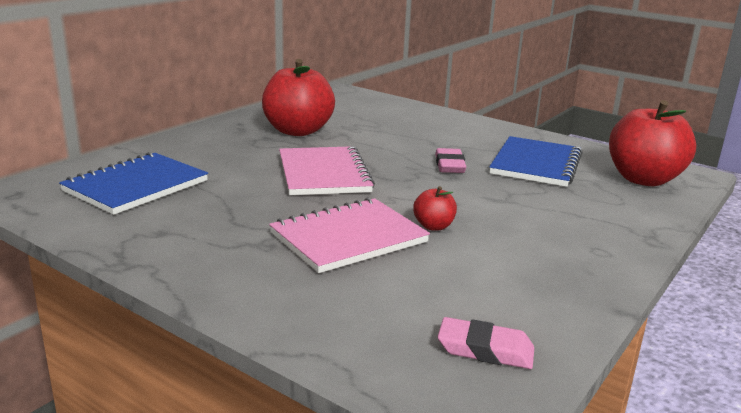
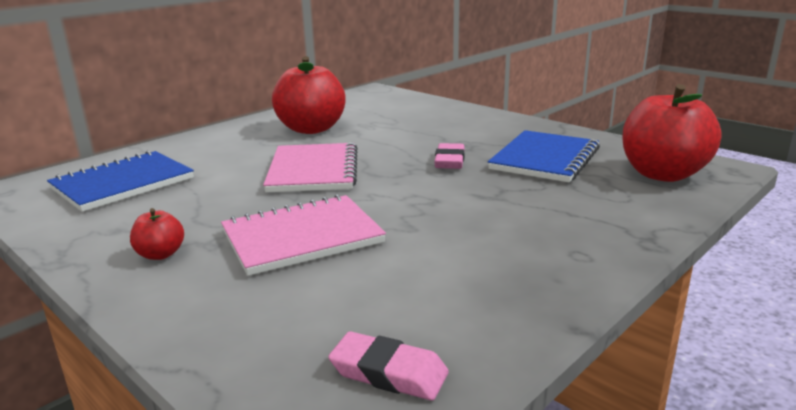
camera: 10 degrees right, 0 degrees up
(433, 226) = (400, 225): red apple -> red apple (160, 254)

